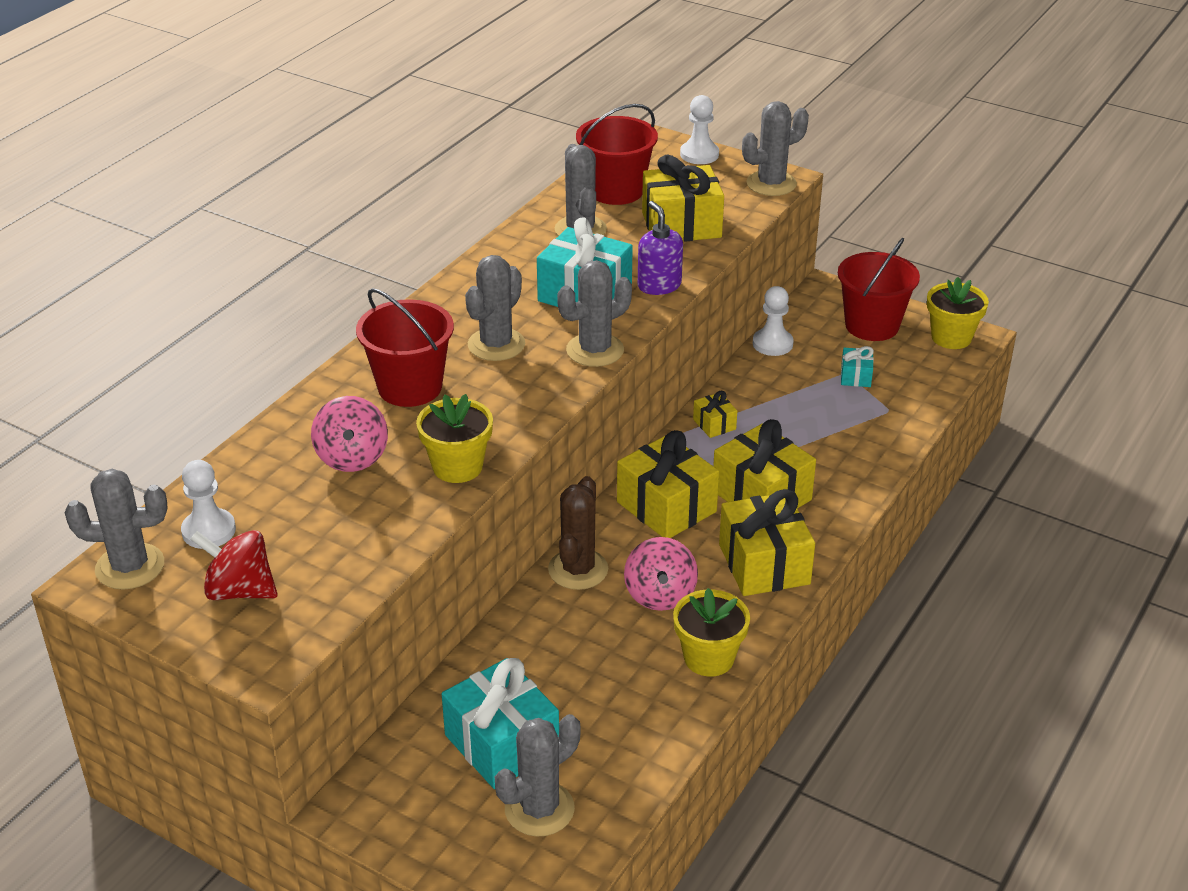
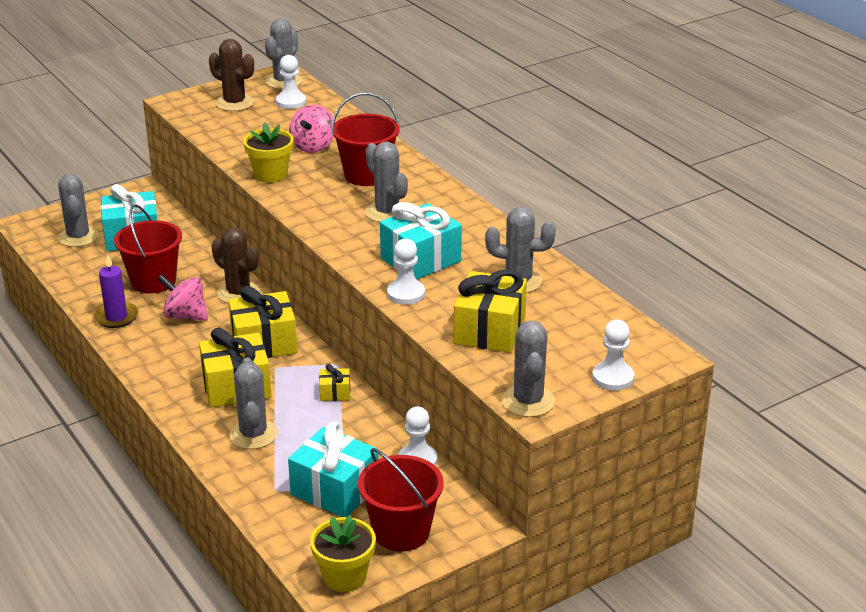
camera: 115 degrees right, 5 degrees down
(239, 590) = (234, 103): red spinning top -> brown cactus
(352, 458) = (313, 146): pink spinning top -> pink spinning top turned 90 degrees counterclockwise
(595, 350) = (345, 246): grey cactus -> grey cactus (253, 434)
(616, 191) = (572, 314): red bucket -> red bucket (153, 281)
(659, 285) = (406, 294): purple soap dispenser -> white pawn
(709, 658) = (116, 317): yellow flower pot -> purple candle
(764, 564) = (170, 364): yellow gift -> none
(855, 376) = (335, 490): turquoise gift -> turquoise gift, size x2.09

